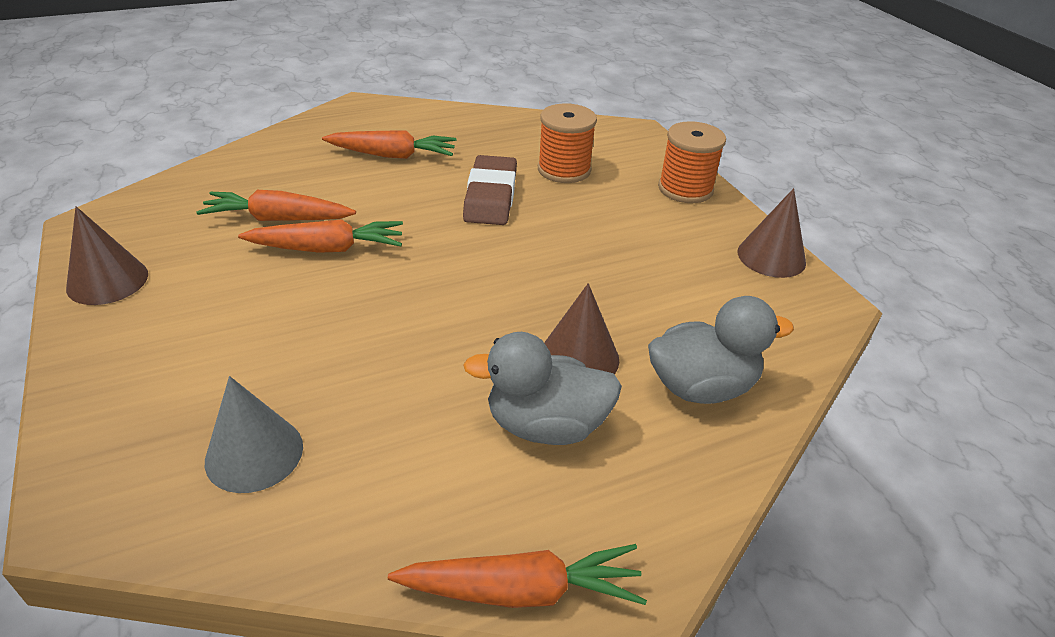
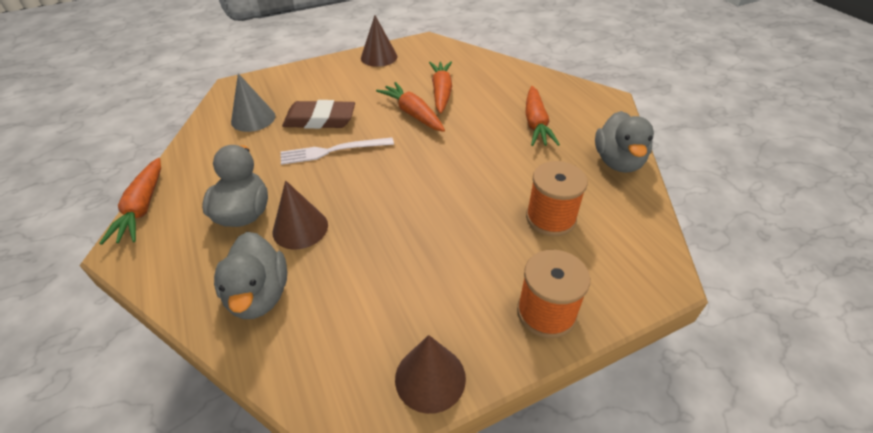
camera: 90 degrees right, 5 degrees up
(327, 249) = (413, 114): orange carrot -> orange carrot turned 150 degrees clockwise
(402, 332) = (333, 151): none -> white fork
(479, 120) = (618, 162): none -> grey duck
(490, 196) = (492, 176): brown eraser -> brown eraser (320, 119)

